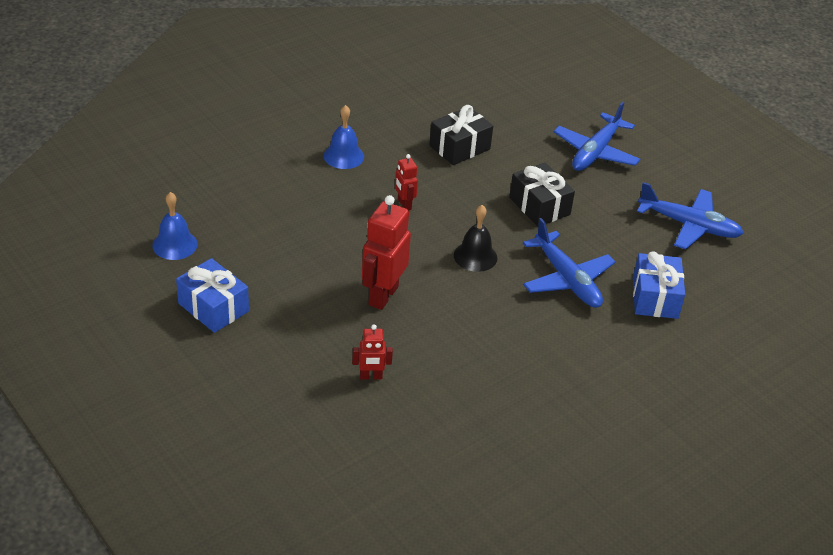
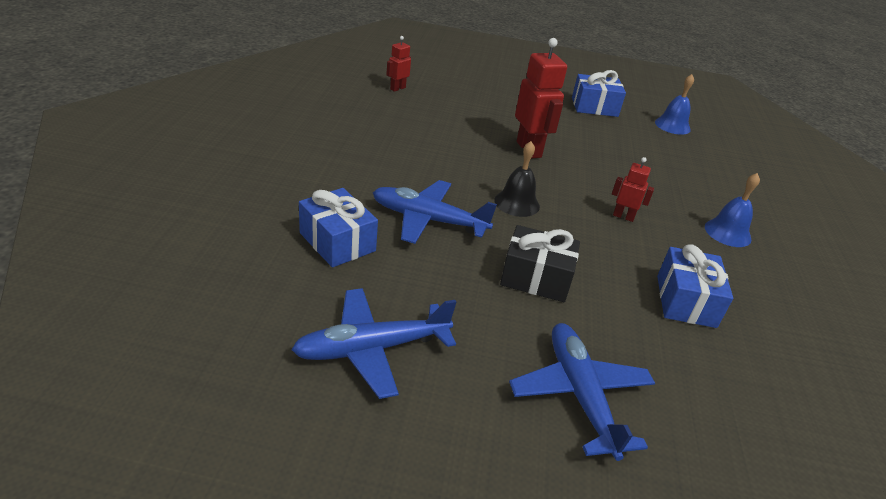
camera: 135 degrees right, 5 degrees down
(371, 376) = (467, 109): red robot -> red robot (397, 88)
(459, 147) = (685, 301): black gift -> blue gift

